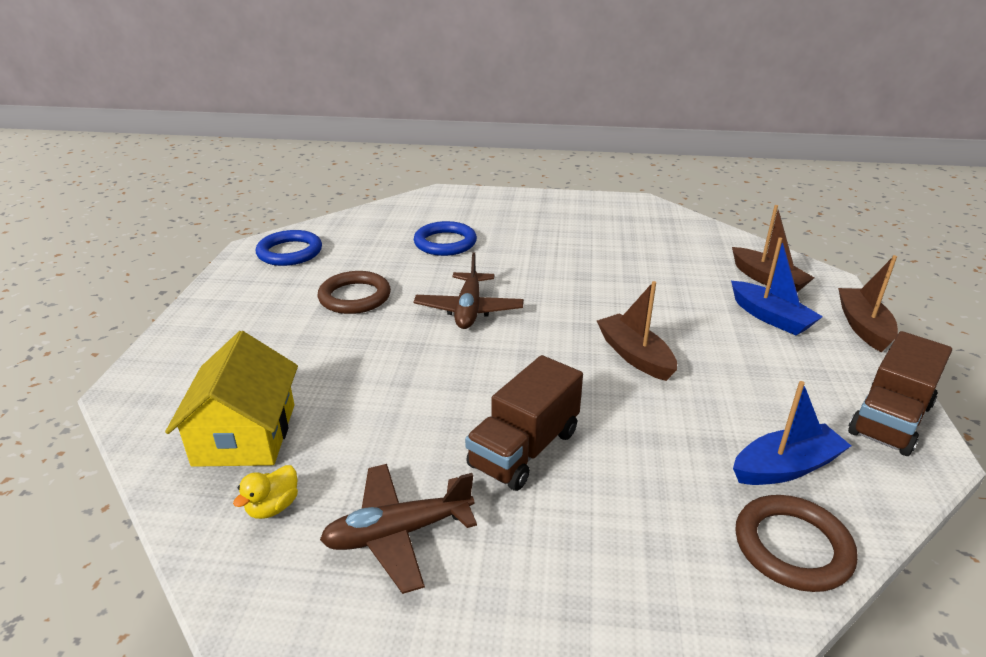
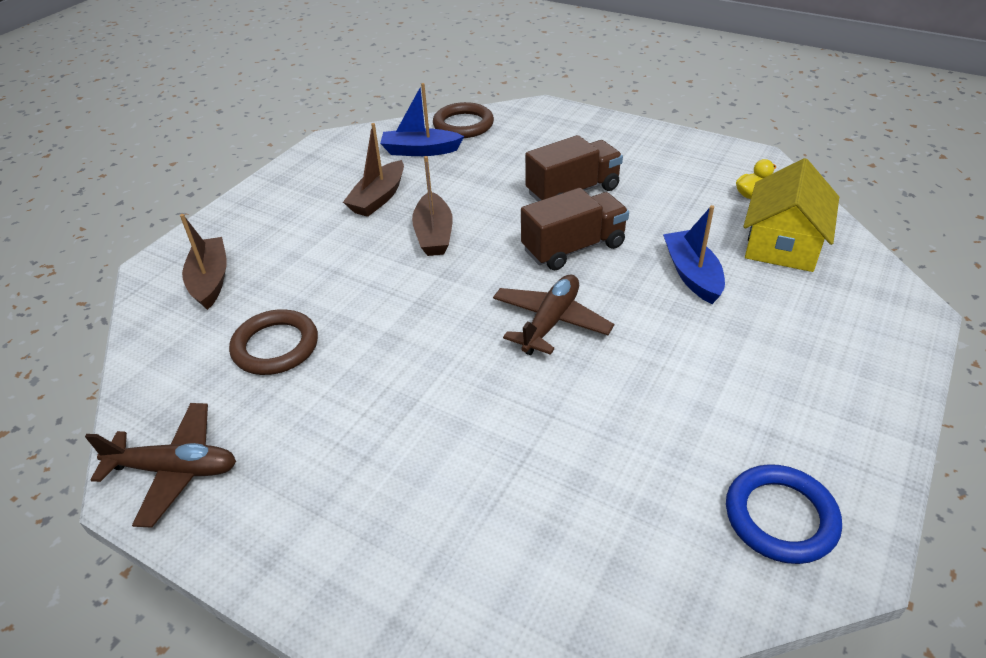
camera: 155 degrees left, 10 degrees up
(355, 297) = (679, 378): brown ring -> brown ring (275, 346)
(398, 533) = (672, 168): brown plane -> brown plane (175, 470)
(445, 243) = (522, 464): blue ring -> none
(770, 317) = (276, 240): blue boat -> blue boat (692, 275)
(863, 327) = (219, 214): brown boat -> brown boat (378, 198)
(890, 419) = (320, 158): brown truck -> brown truck (573, 248)

